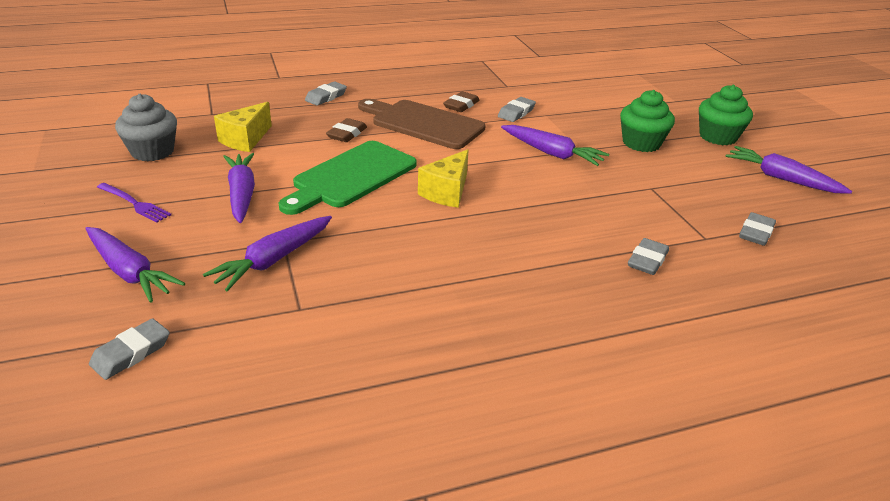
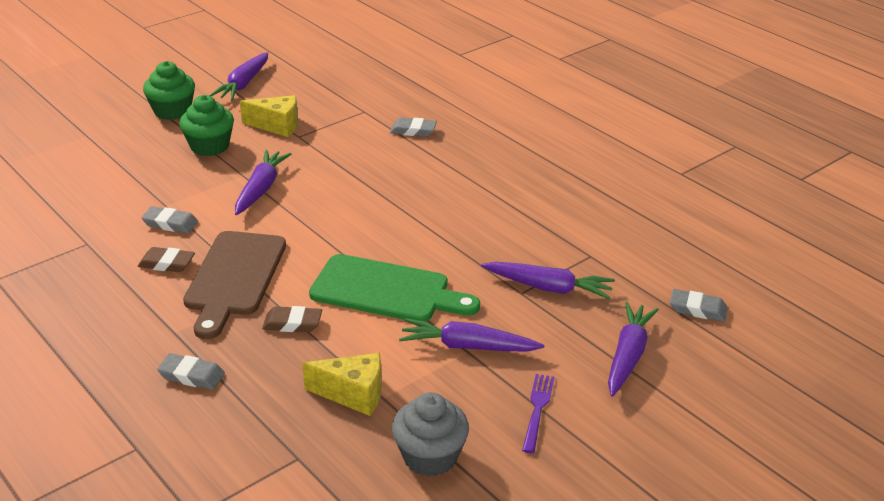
camera: 110 degrees left, 0 degrees up
(241, 194) = (468, 346): purple carrot -> purple carrot turned 45 degrees clockwise
(447, 192) = (377, 230): yellow cheese -> yellow cheese (277, 126)
(756, 233) = (342, 93): grey eraser -> none

